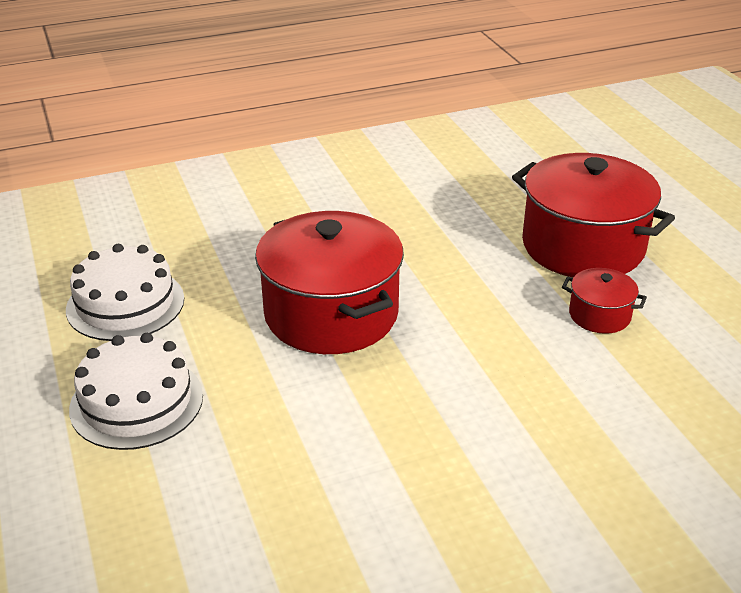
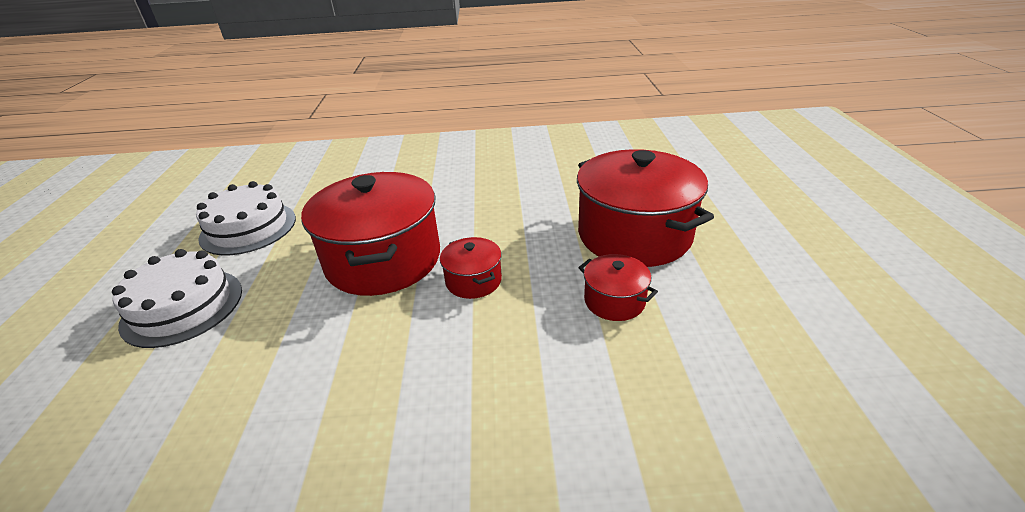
camera: 20 degrees right, 0 degrees up
(448, 319) = (473, 281): none -> red pot

